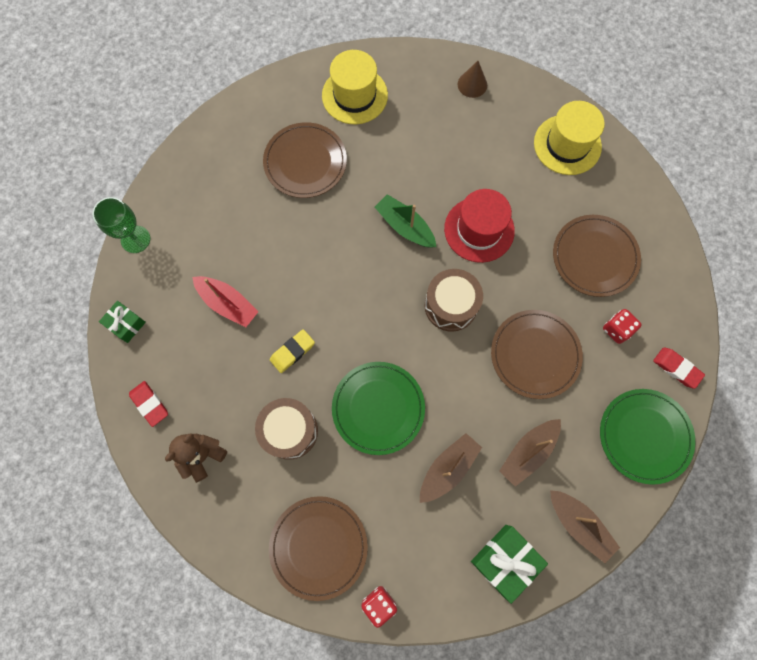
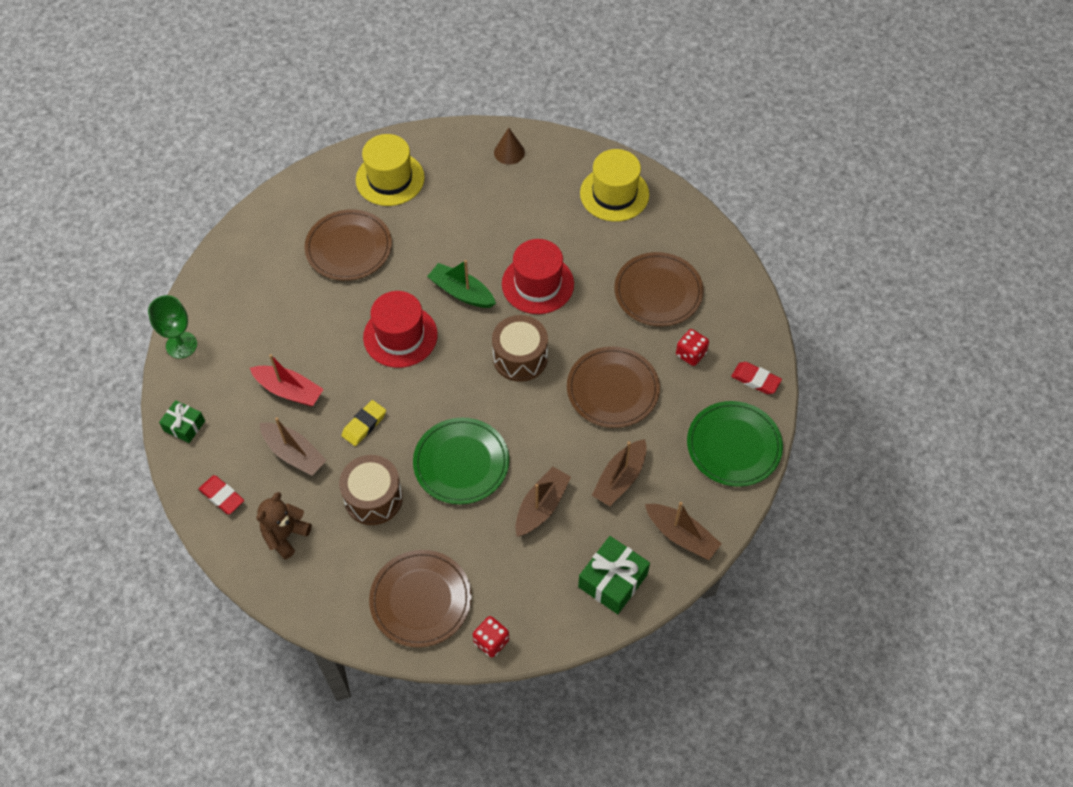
camera: 10 degrees left, 15 degrees down
(223, 371) = (294, 454): none -> brown boat
(340, 263) = (400, 336): none -> red hat

